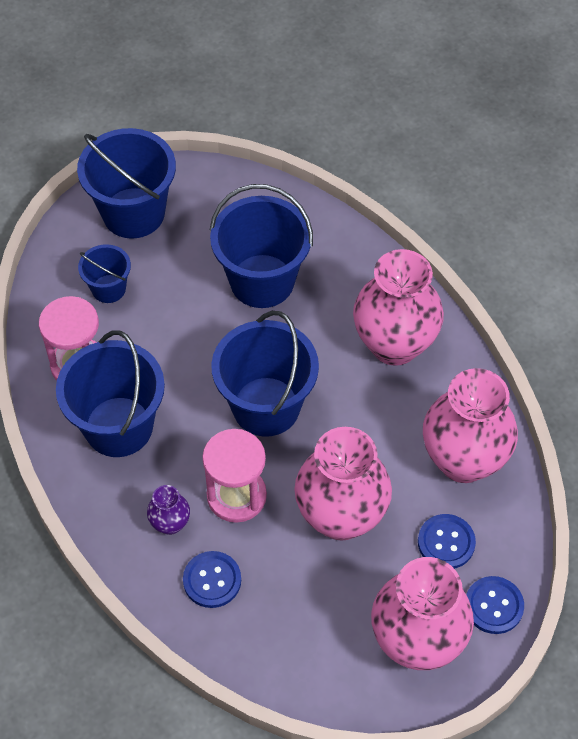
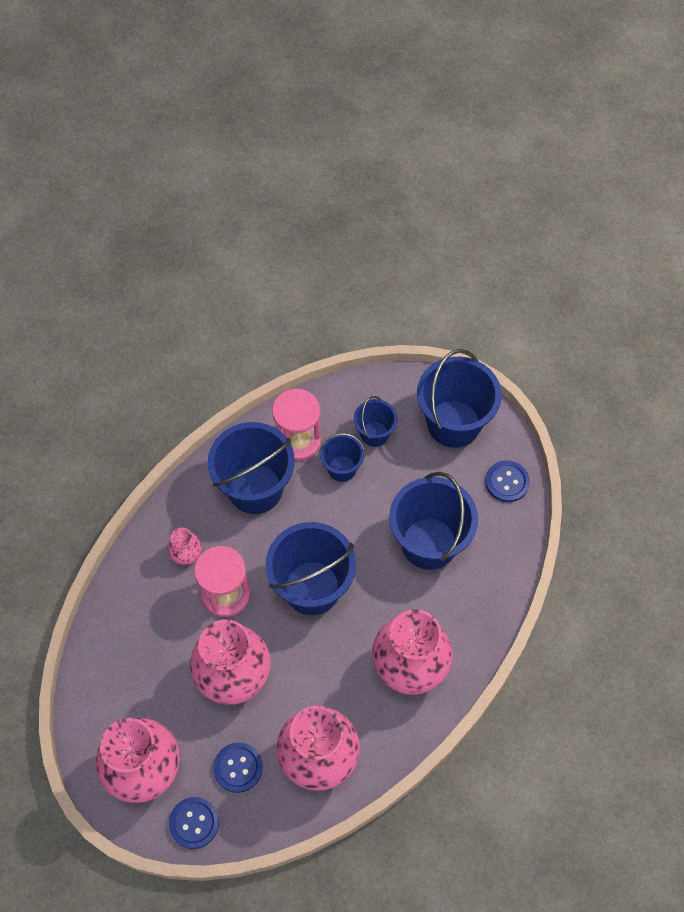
camera: 70 degrees right, 5 degrees up
(135, 333) = (342, 468): none -> blue bucket
(170, 523) = (186, 555): purple vase -> pink vase
(212, 580) = (150, 602): blue button -> blue button (507, 482)

